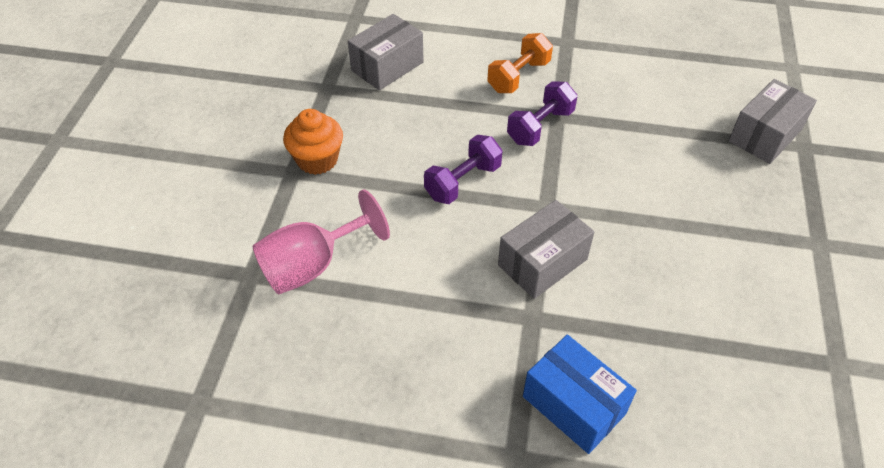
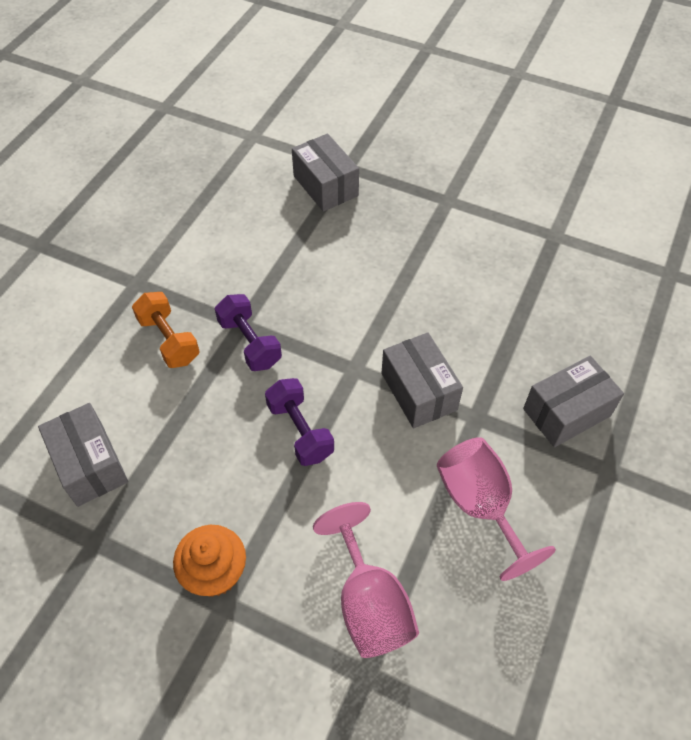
camera: 75 degrees left, 5 degrees up
(431, 336) = (480, 505): none -> pink goblet
(574, 405) = (566, 412): blue box -> grey box

